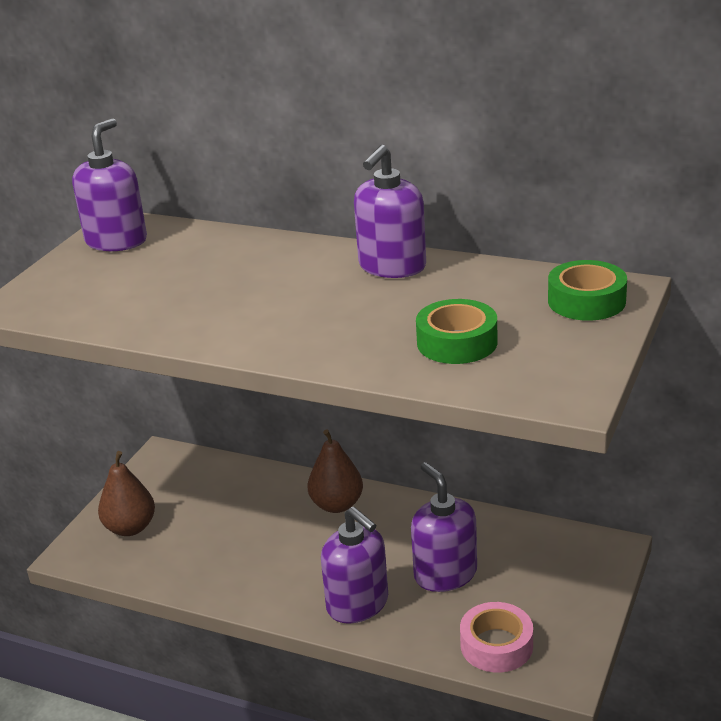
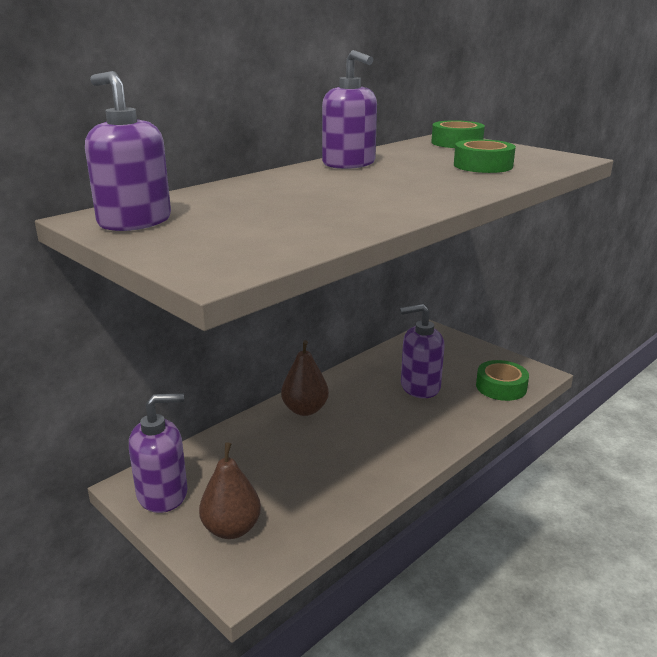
camera: 70 degrees left, 5 degrees down
(358, 604) = (430, 427): purple soap dispenser -> purple soap dispenser (163, 494)
(496, 645) = (501, 387): pink tape -> green tape

